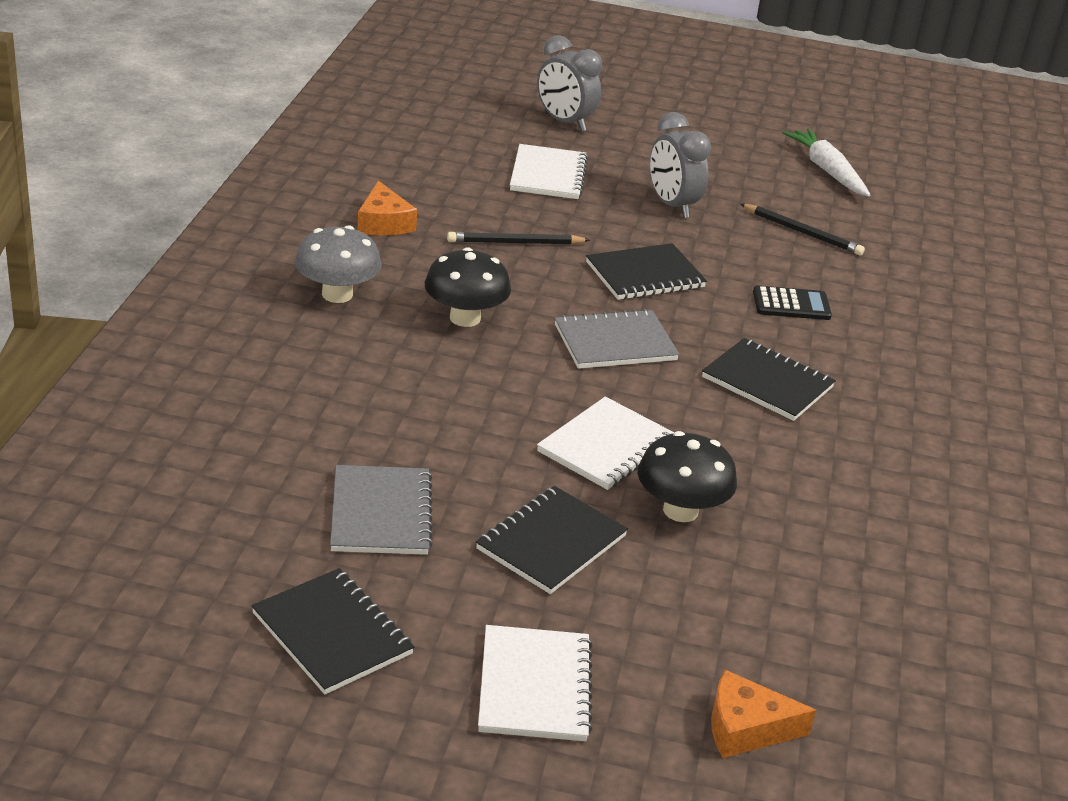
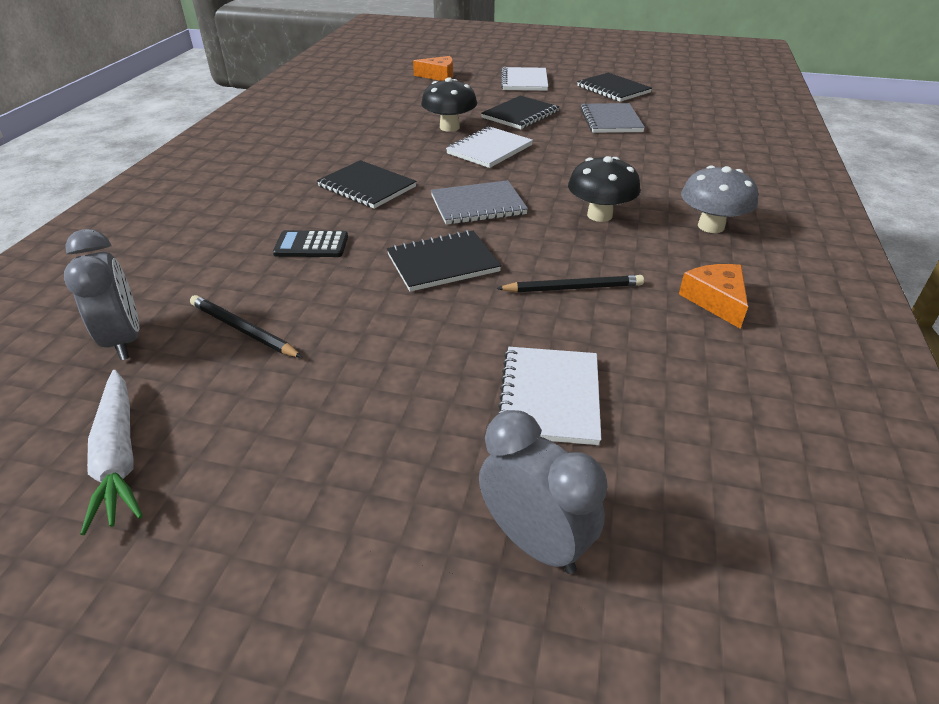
camera: 175 degrees left, 5 degrees up
(672, 205) = (390, 357): grey clock -> grey clock (124, 340)

